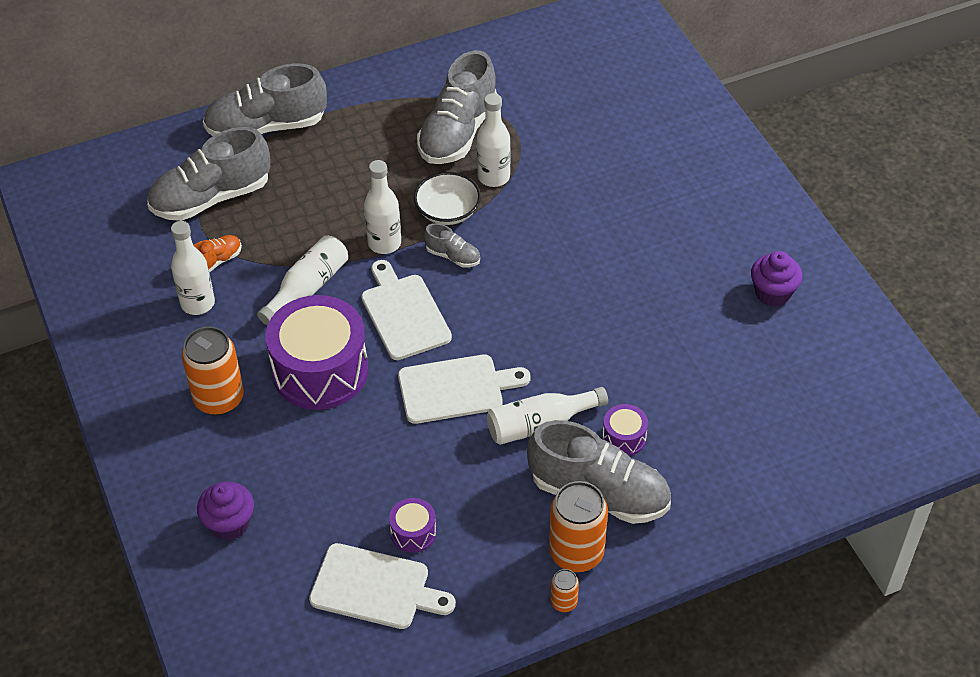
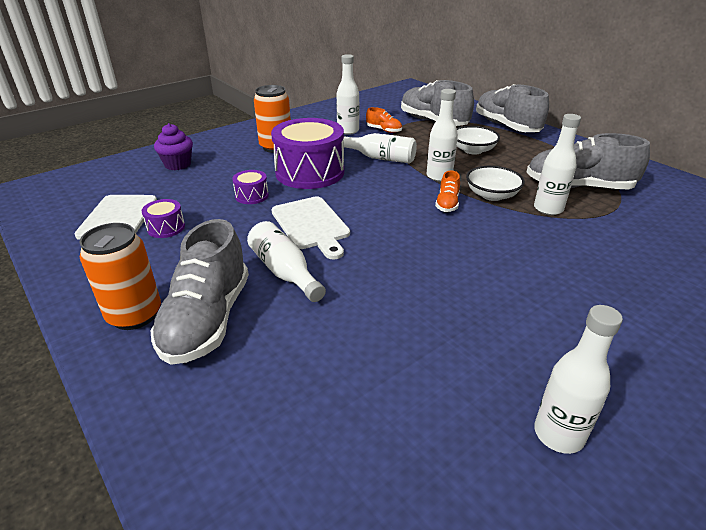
camera: 75 degrees right, 15 degrees down
(325, 187) = (473, 150): none -> white bowl
(403, 314) = (376, 193): white cutting board -> none
(453, 256) = (447, 204): grey shoe -> orange shoe
(563, 602) = (78, 315): orange can -> none
(624, 438) = (279, 327): purple drum -> purple drum (252, 196)
(772, 293) = (558, 434): purple cupcake -> white bottle

